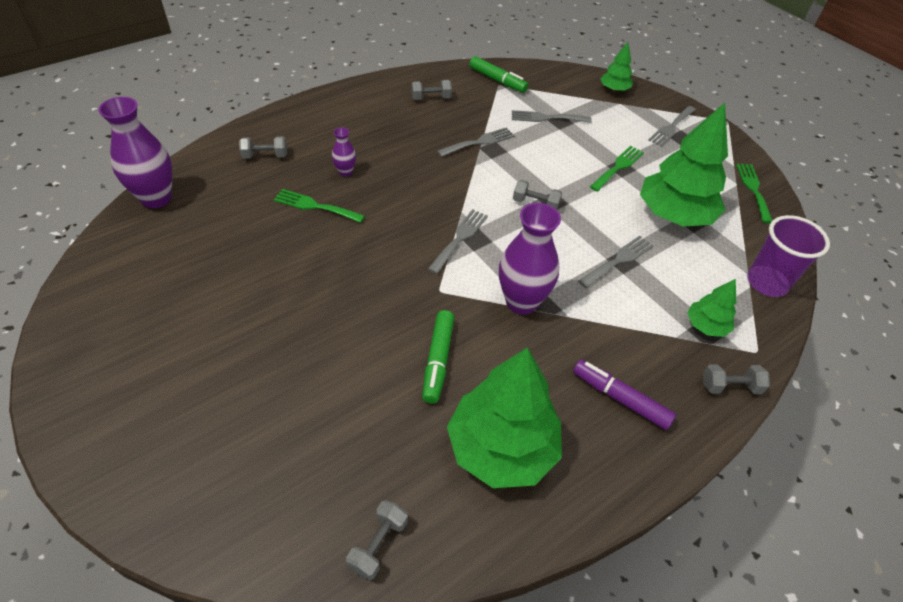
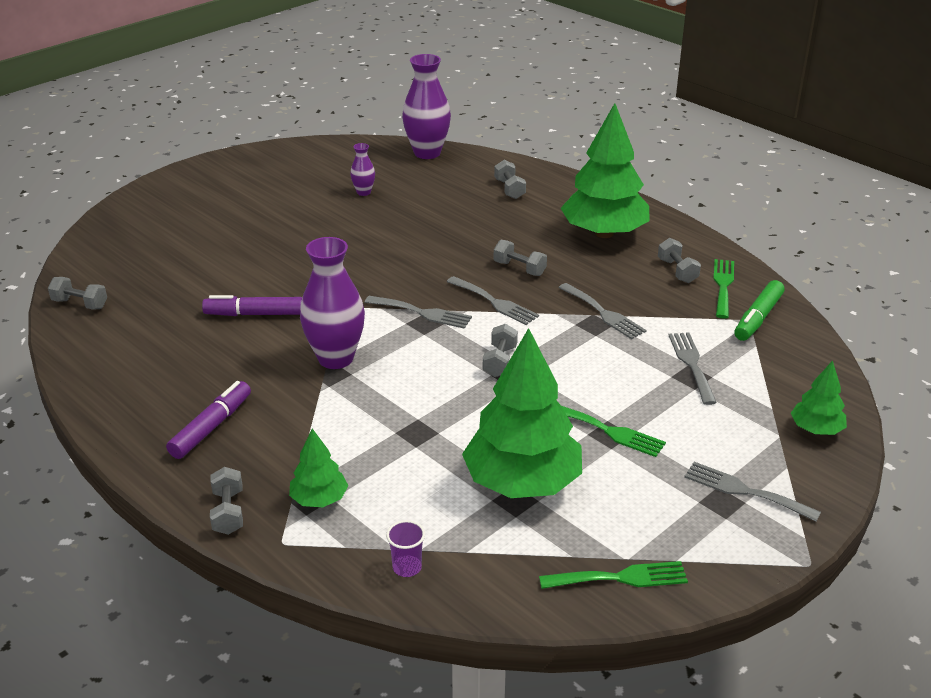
camera: 85 degrees right, 15 degrees down
(315, 206) = (444, 225): green fork -> green fork (723, 285)
(345, 172) = (504, 234): purple vase -> purple vase (363, 192)
(404, 172) = (519, 268): none -> grey dumbbell
(438, 360) = (254, 314): green marker -> purple marker
(501, 448) = (158, 355): green tree -> green tree (604, 233)
(618, 260) = (417, 429): grey fork -> grey fork (495, 302)
(766, 283) = (407, 567): purple cup -> purple cup, size x0.49

